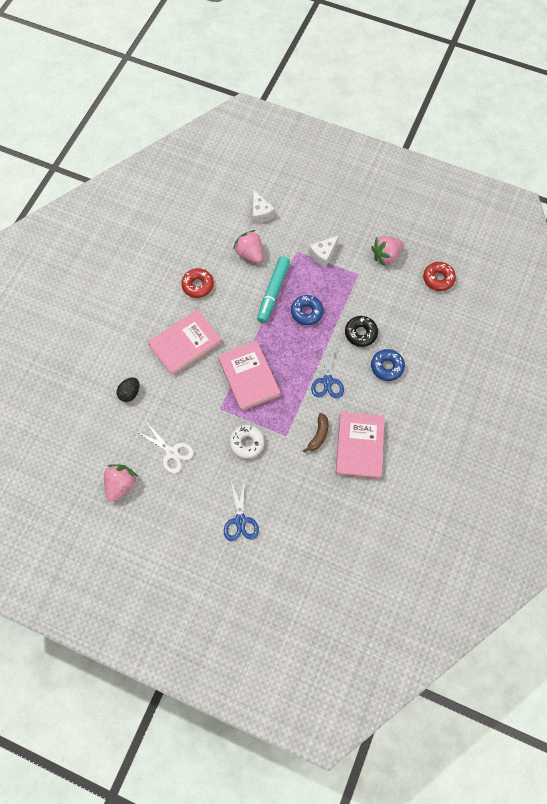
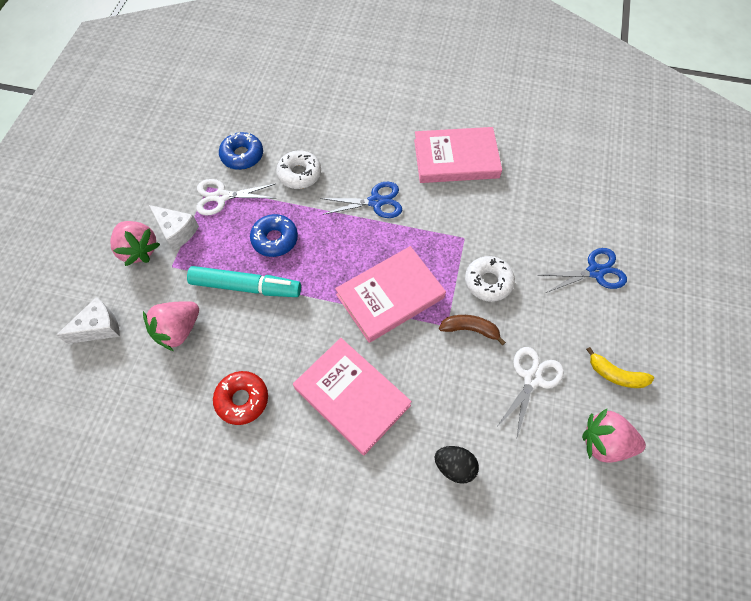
camera: 100 degrees left, 5 degrees down
(162, 507) = (616, 374): none -> yellow banana
(318, 435) = (453, 202): brown banana -> brown banana (470, 329)
(348, 282) = (222, 197): none -> white scissors
(360, 333) = (299, 174): black donut -> white donut
(386, 256) = (176, 159): pink strawberry -> pink strawberry (139, 250)
(387, 367) = (343, 142): blue donut -> blue donut (242, 155)
(438, 279) = (210, 103): red donut -> none

